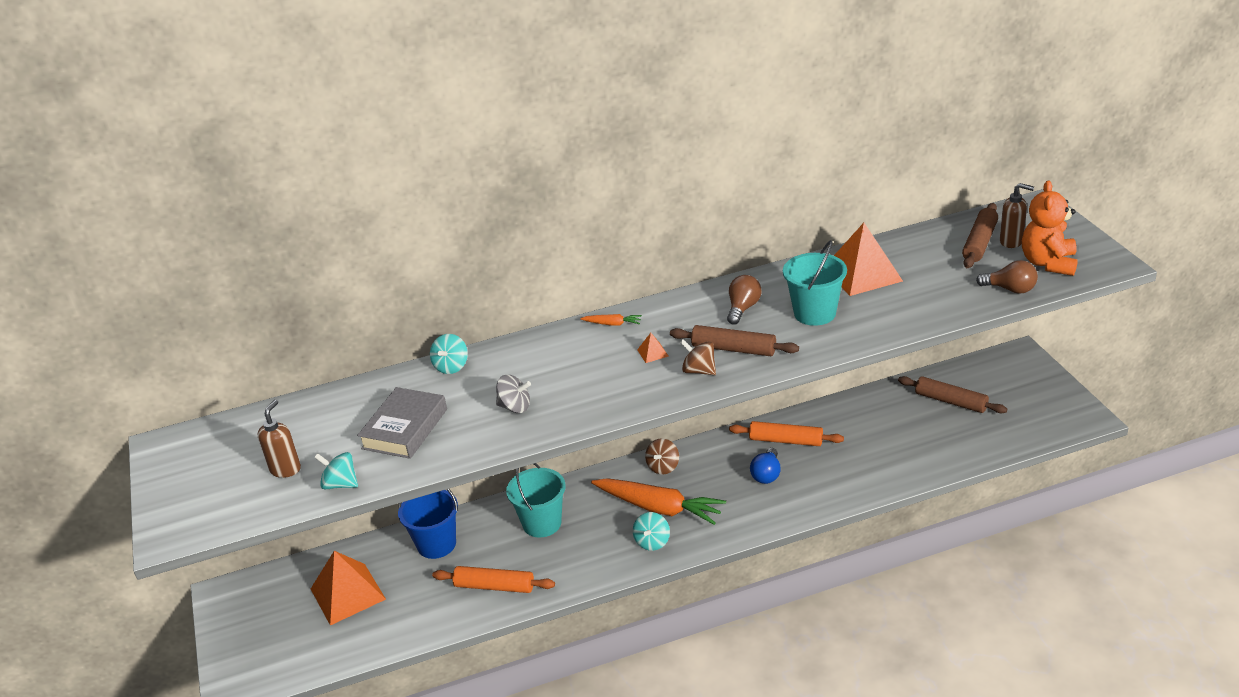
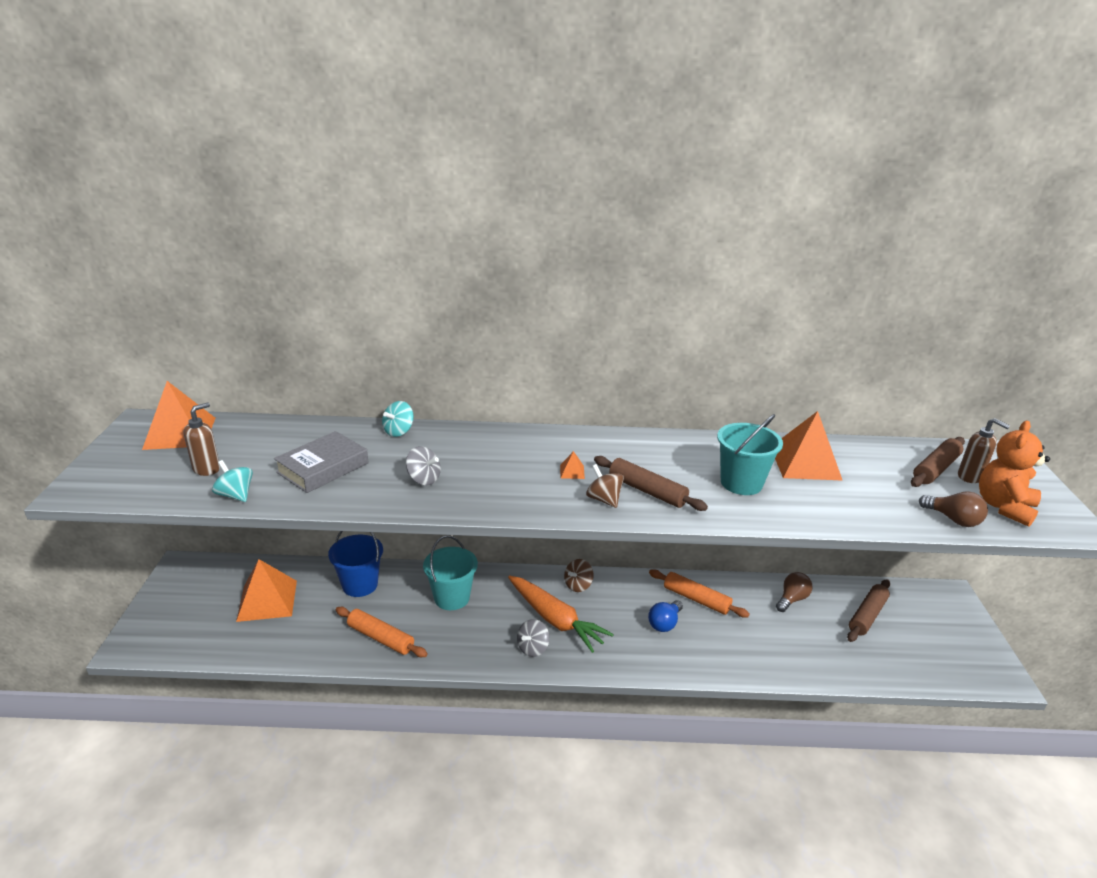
camera: 15 degrees right, 5 degrees down
(219, 443) = (180, 433): none -> orange pyramid
(612, 324) = (553, 438): orange carrot -> none
(652, 542) = (533, 648): turquoise spinning top -> grey spinning top
(743, 308) = (676, 459): brown light bulb -> brown light bulb (792, 599)
(951, 401) = (867, 615): brown rolling pin -> brown rolling pin turned 75 degrees clockwise

